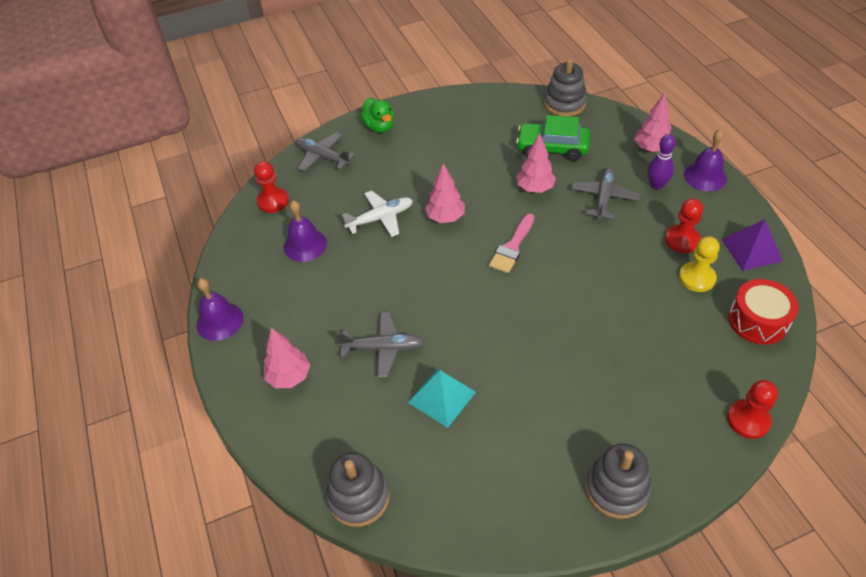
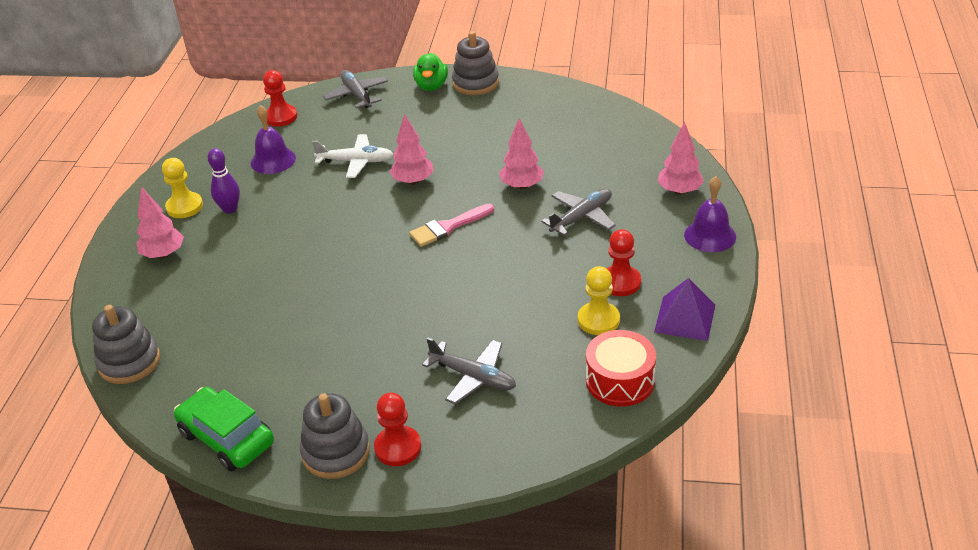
camera: 30 degrees right, 10 degrees down
(219, 321) = (153, 193): purple bell -> none
(264, 322) = (184, 207): none -> yellow pawn
(383, 348) = (256, 263): grey plane -> grey plane (473, 377)
(442, 397) = (265, 319): turquoise pyramid -> none
(552, 148) = (576, 157): green car -> green car (226, 438)
(564, 104) = (632, 121): grey stacking toy -> grey stacking toy (475, 83)
(656, 185) = (648, 225): purple bowling pin -> purple bowling pin (230, 209)
(748, 420) = (515, 456): red pawn -> red pawn (398, 447)

